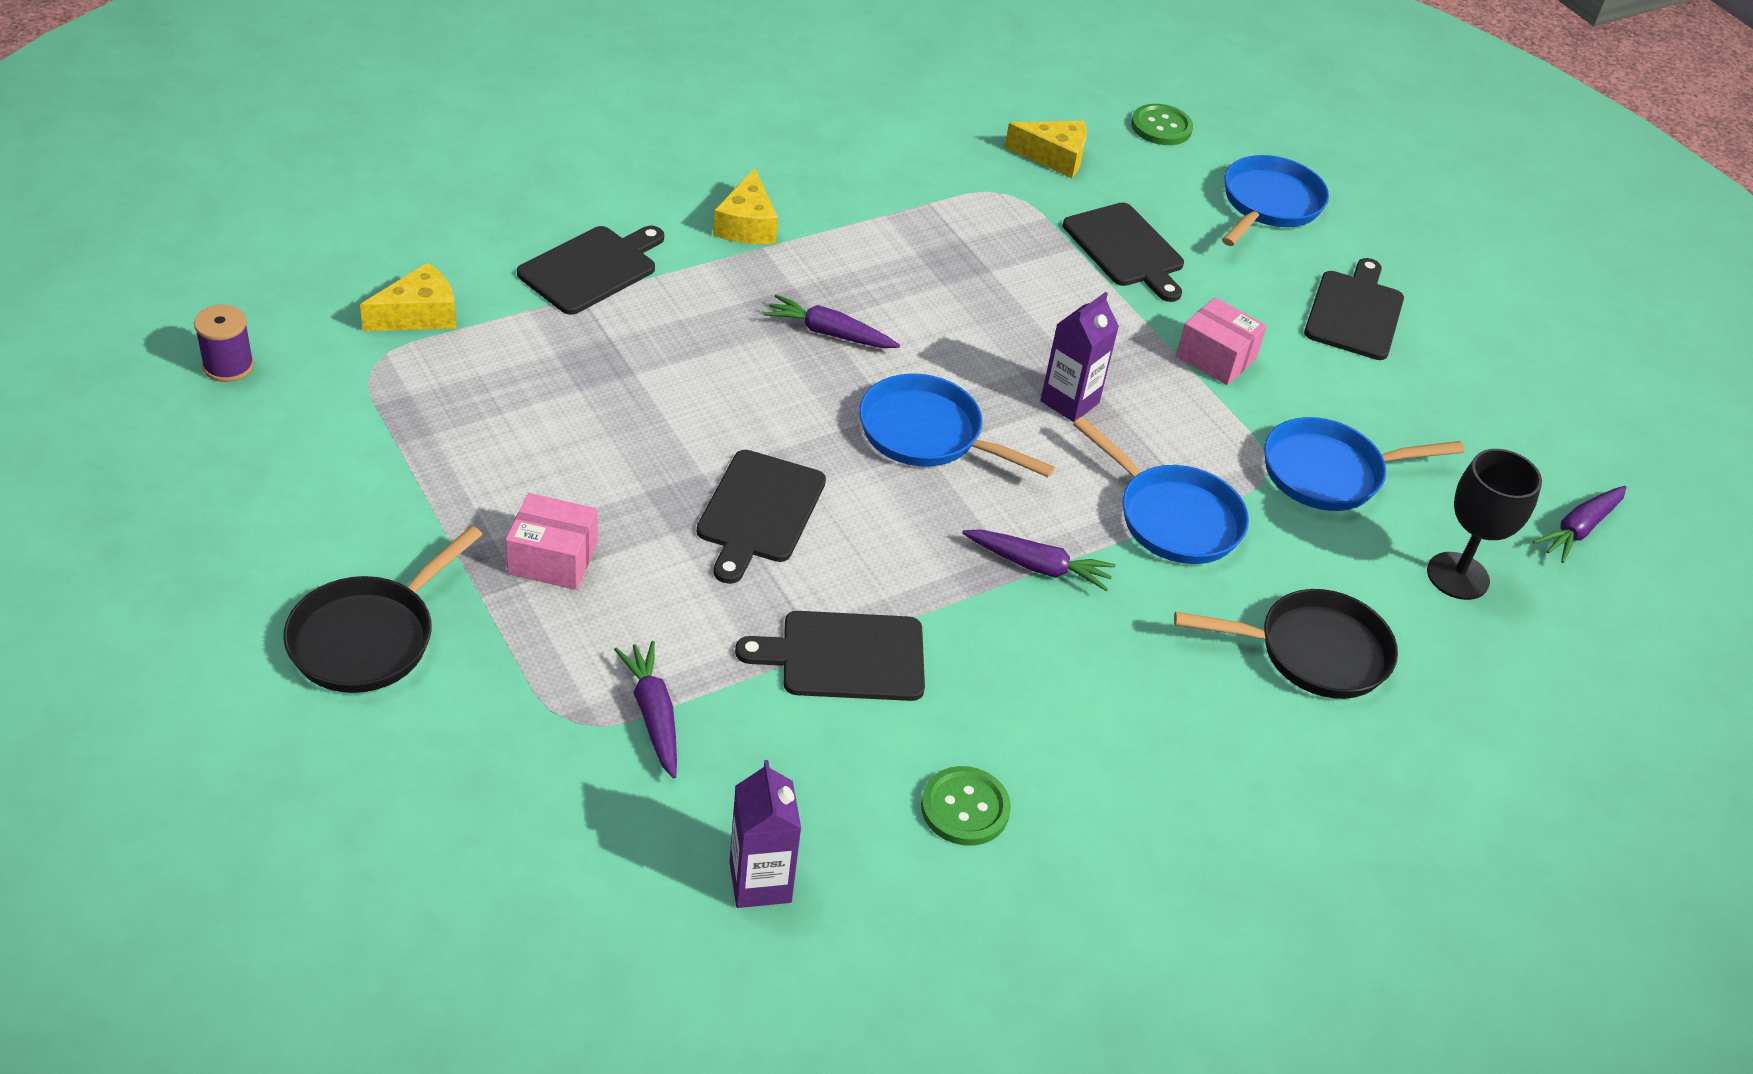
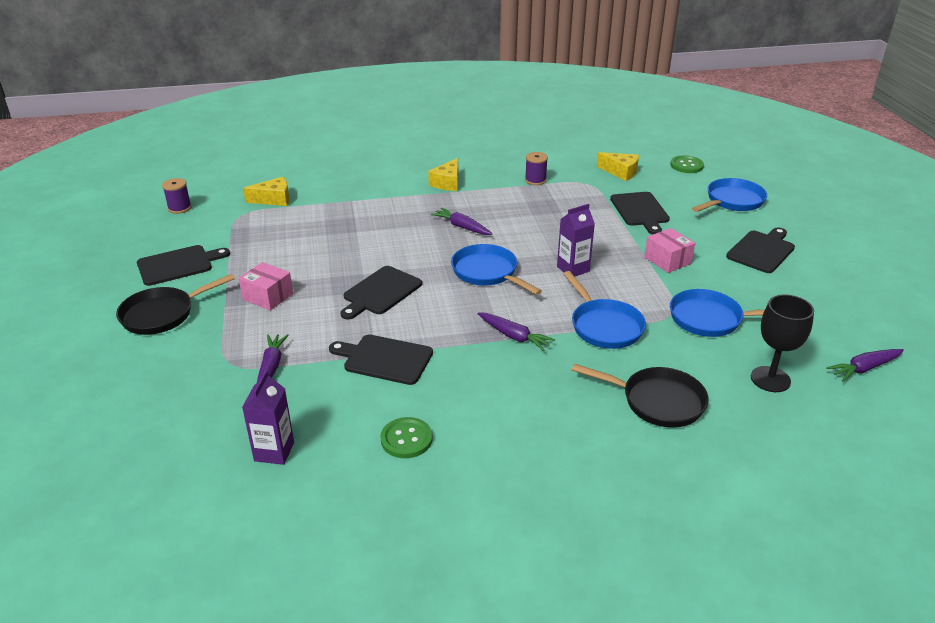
camera: 25 degrees right, 10 degrees down
(591, 268) = (363, 191): black cutting board -> black cutting board (178, 265)
(909, 197) = (535, 180): none -> purple spool

